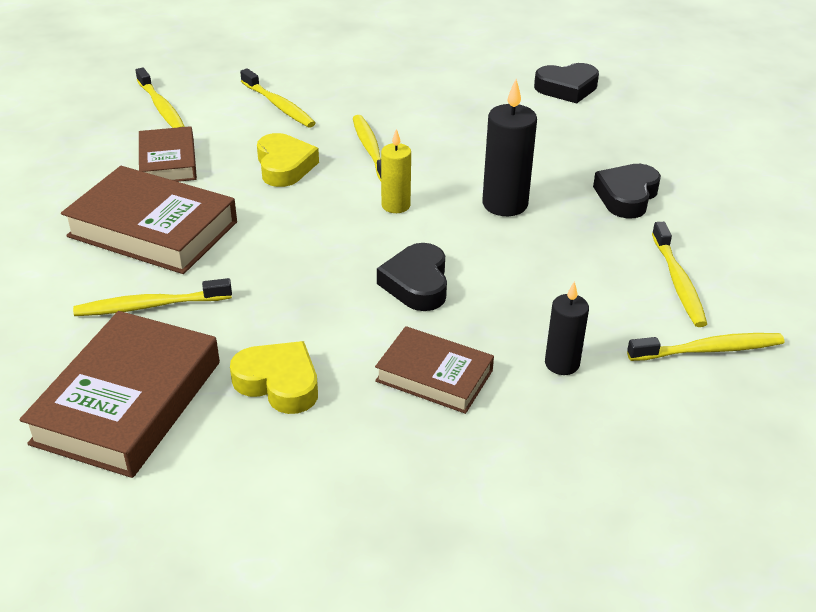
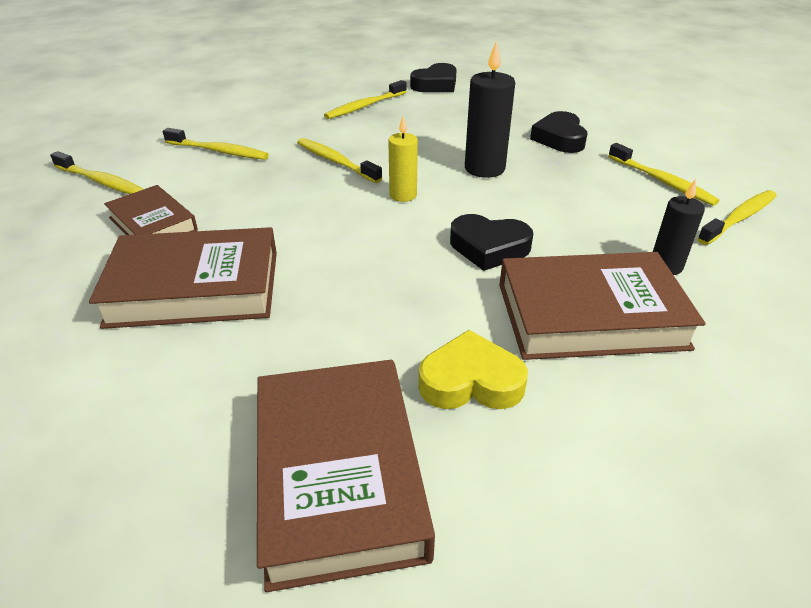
camera: 30 degrees left, 0 degrees up
(150, 306) = (263, 362): yellow toothbrush -> yellow toothbrush (364, 106)
(284, 166) = (273, 195): yellow heart -> none
(417, 284) = (489, 248): black heart -> black heart turned 45 degrees counterclockwise
(434, 376) = (590, 315): brown book -> brown book, size x1.66

